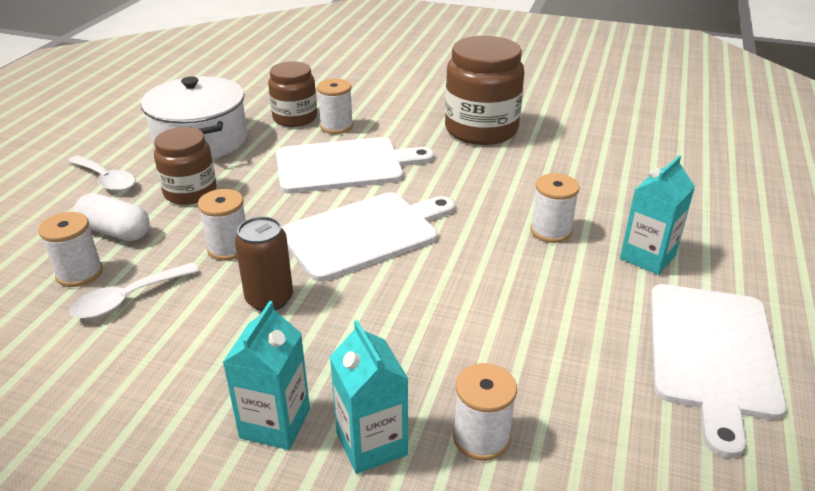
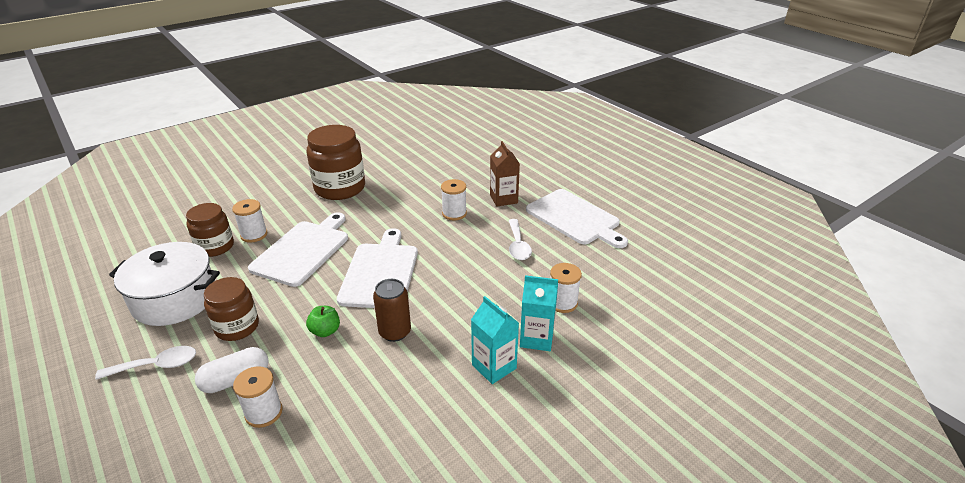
camera: 55 degrees left, 0 degrees up
(128, 299) = (323, 395): white spoon -> white spoon (518, 245)
(229, 248) = (325, 331): white spool -> green apple
(647, 257) = (503, 199): turquoise carton -> brown carton

